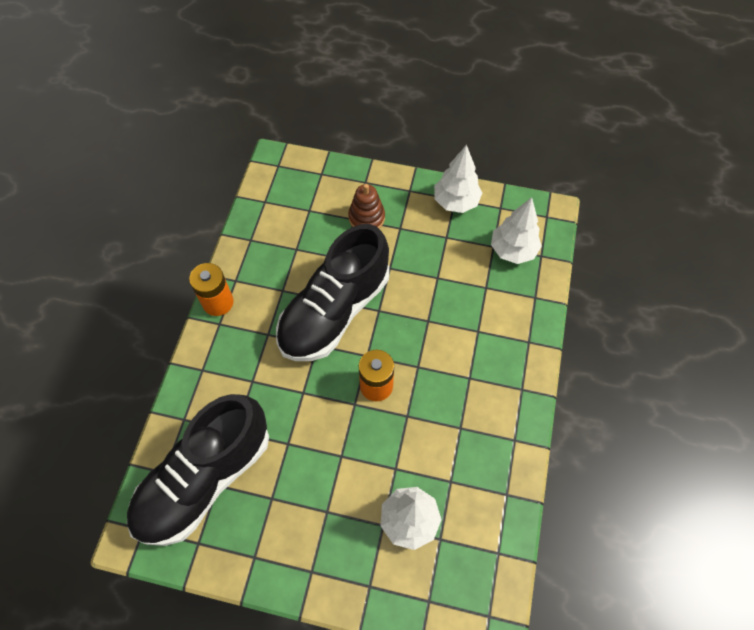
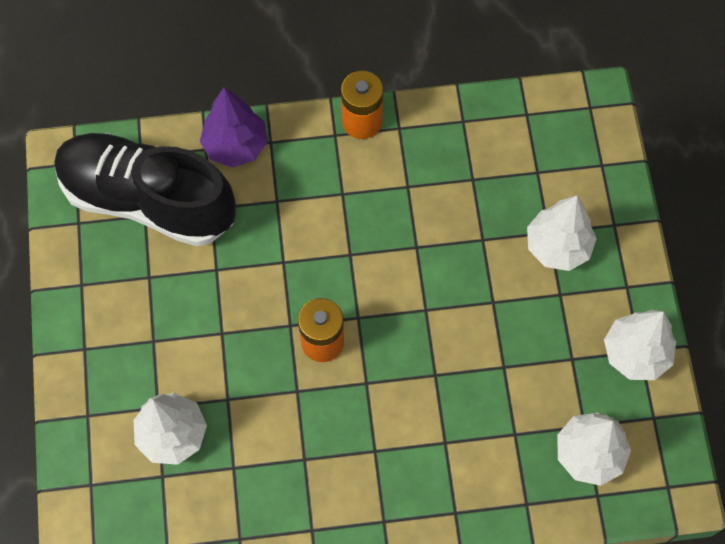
camera: 70 degrees right, 5 degrees up
(193, 396) = (236, 146): none -> purple tree
(334, 311) = (403, 257): black shoe -> none
(366, 217) = (557, 246): brown stacking toy -> white tree

